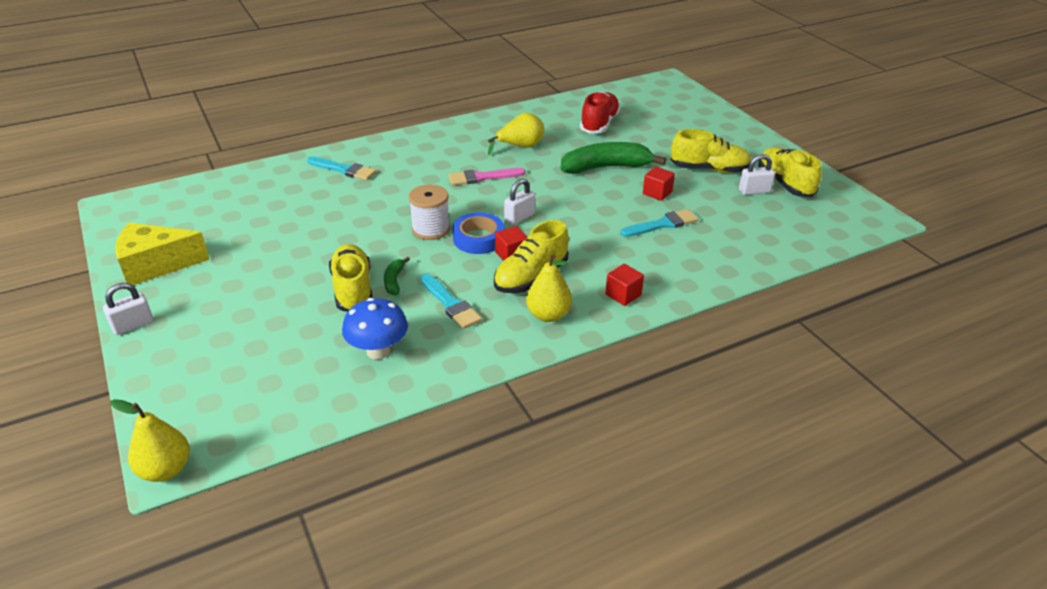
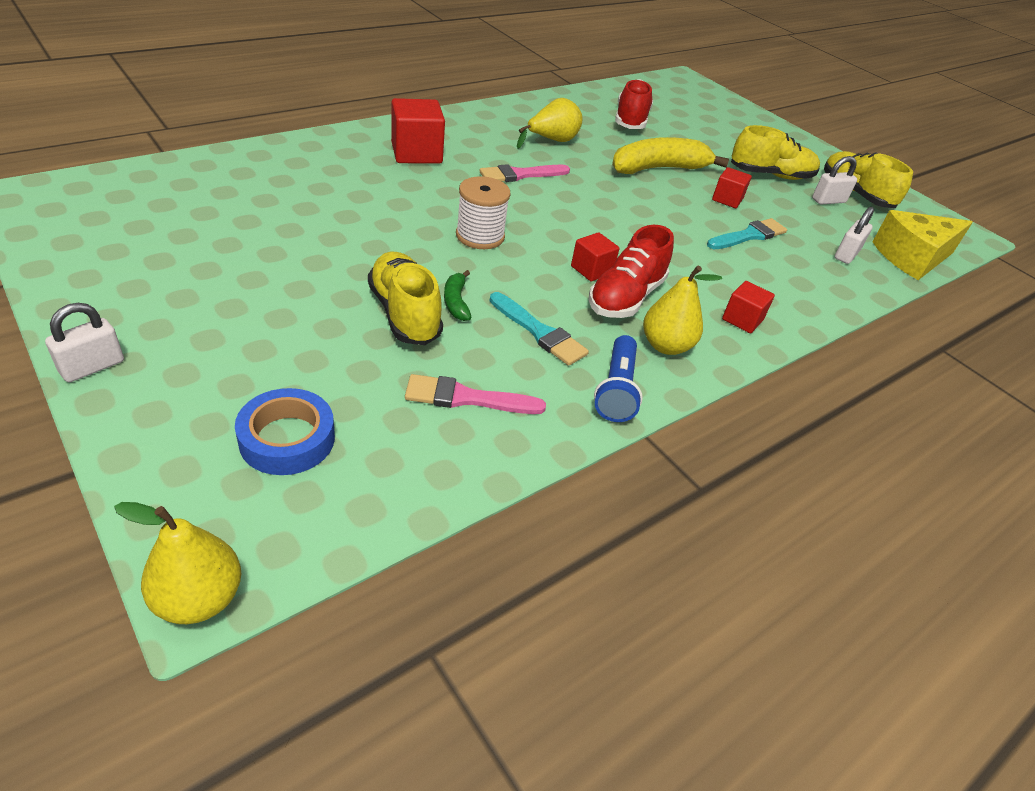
camera: 15 degrees left, 5 degrees up
(156, 265) = (109, 278): yellow cheese -> yellow cheese (912, 258)
(344, 170) = (343, 159): turquoise brush -> none
(378, 351) = (467, 398): blue mushroom -> pink brush
(403, 162) = (416, 153): none -> red cube
(478, 238) = (543, 249): blue tape -> blue tape (287, 439)
(494, 348) = (616, 390): none -> blue flashlight
(519, 217) = (583, 224): white padlock -> white padlock (846, 254)
(531, 277) = (626, 297): yellow shoe -> red shoe
(606, 167) = (658, 168): green banana -> yellow banana

